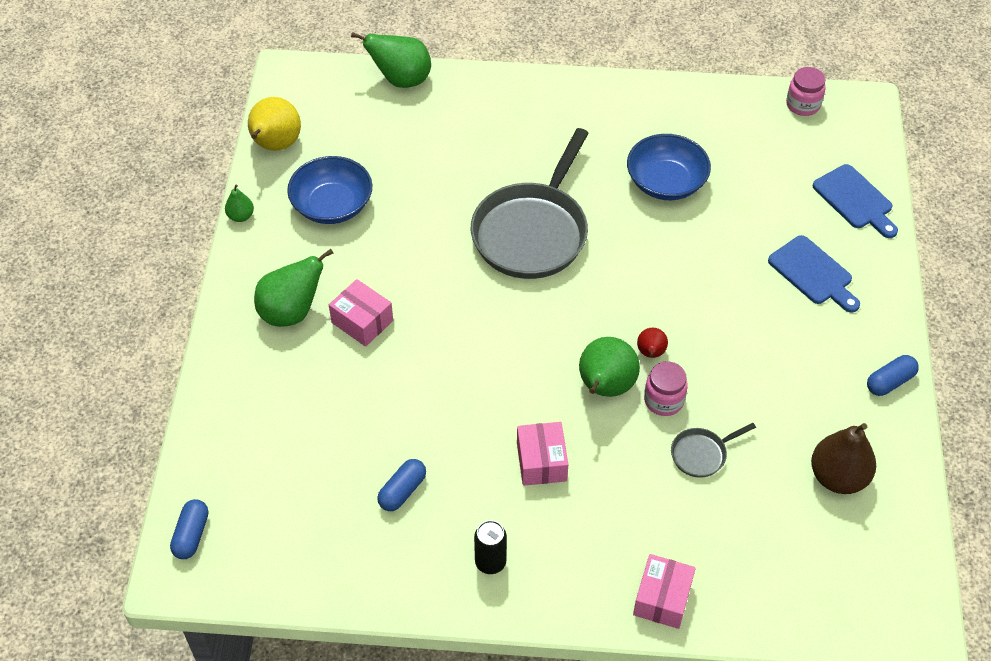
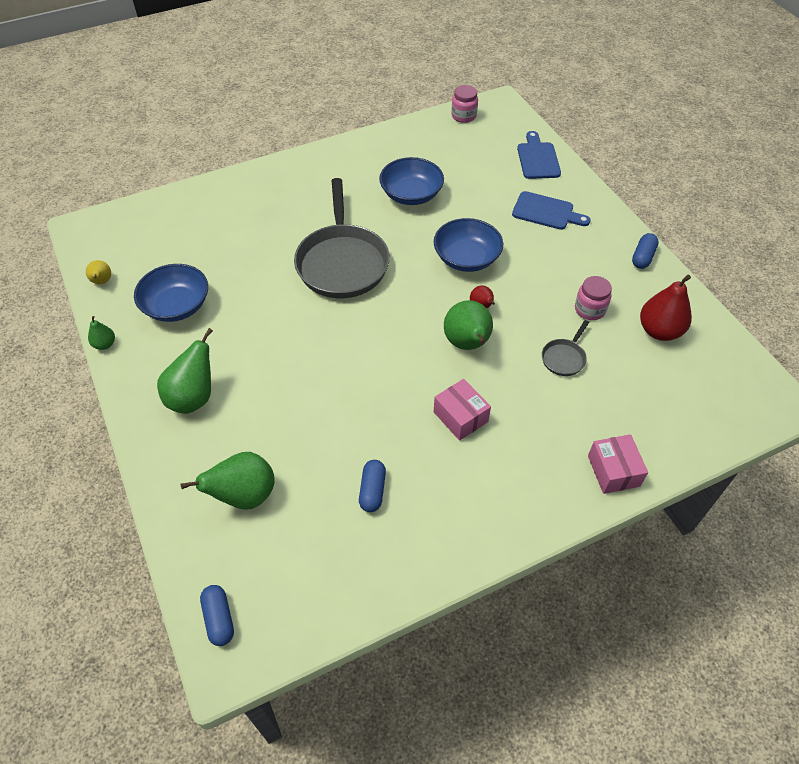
camera: 30 degrees left, 0 degrees up
(275, 145) = (102, 281): yellow pear -> yellow pear, size x0.52
(362, 321) = (256, 379): pink box -> none
(401, 80) = (175, 200): green pear -> green pear (244, 495)
(490, 562) = (476, 510): black can -> none
(663, 400) = (513, 334): pink jar -> pink jar (589, 309)
(675, 288) = (466, 258): none -> blue bowl
(838, 477) = (659, 331): brown pear -> red pear
(855, 200) = (537, 158): blue cutting board -> blue cutting board turned 120 degrees counterclockwise

